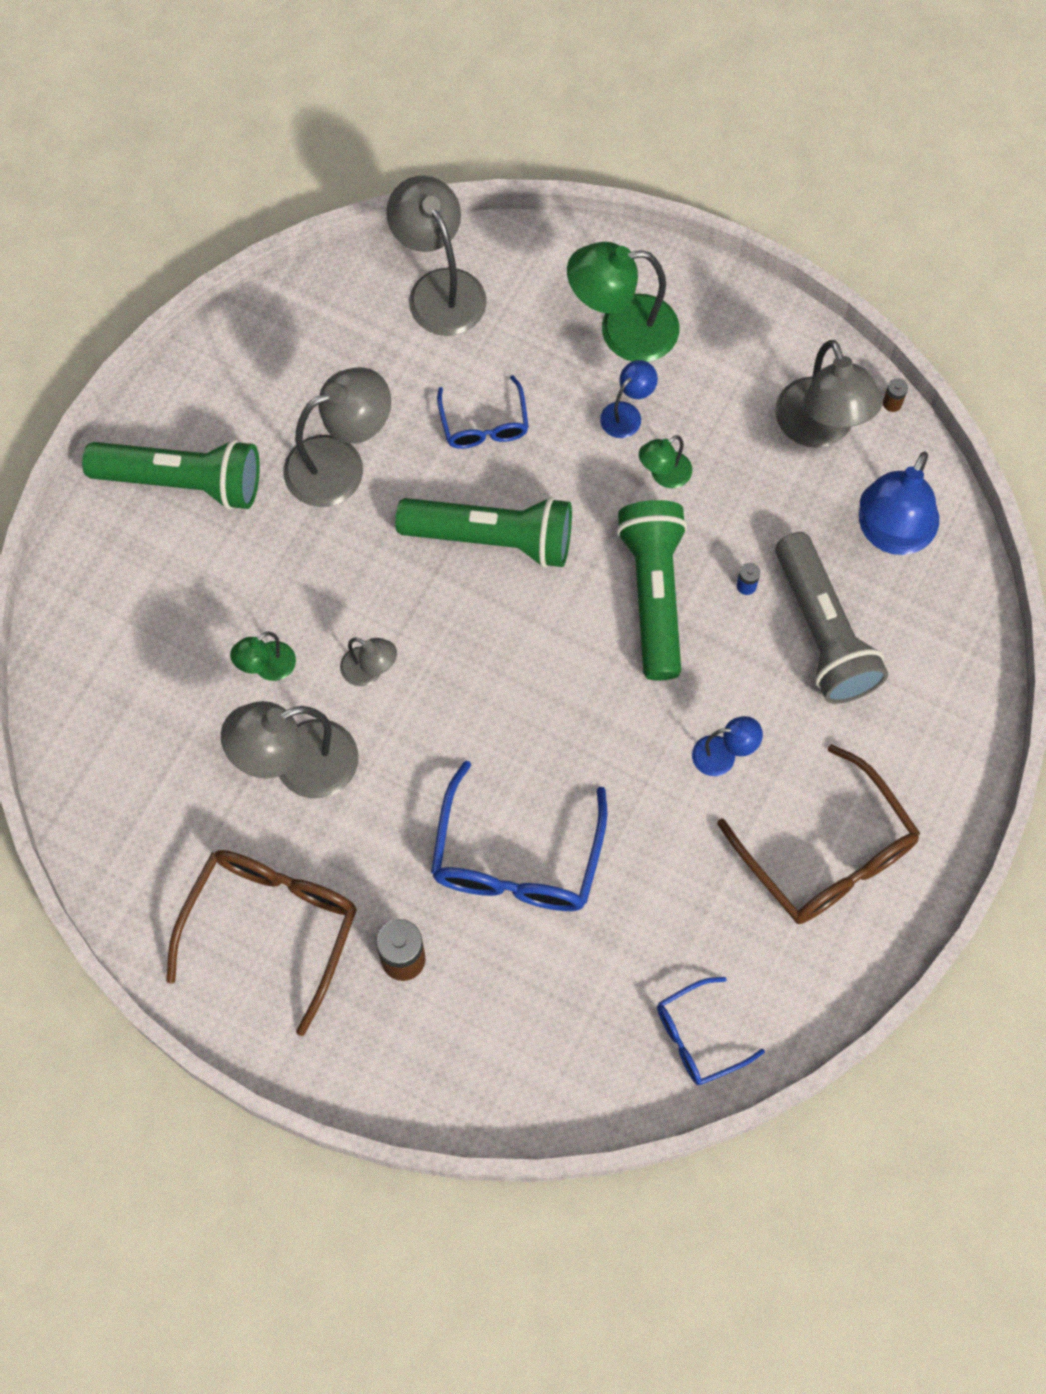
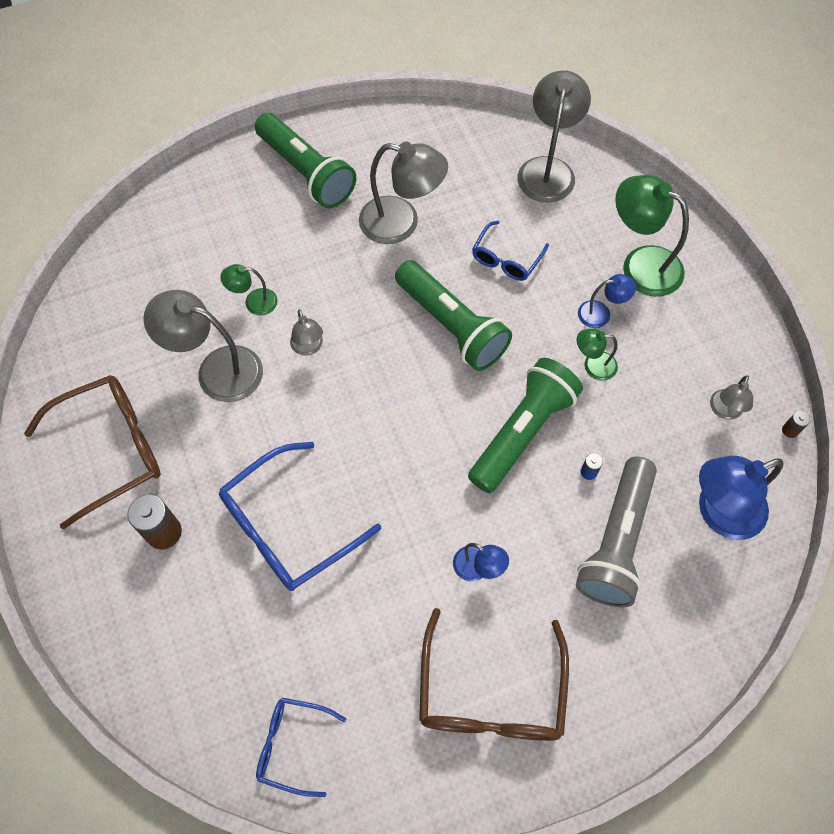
camera: 40 degrees right, 5 degrees down
(820, 428) = (724, 411): grey lamp -> grey lamp, size x0.52

